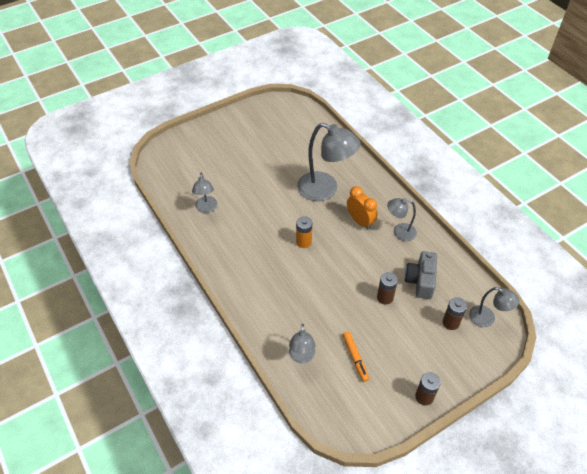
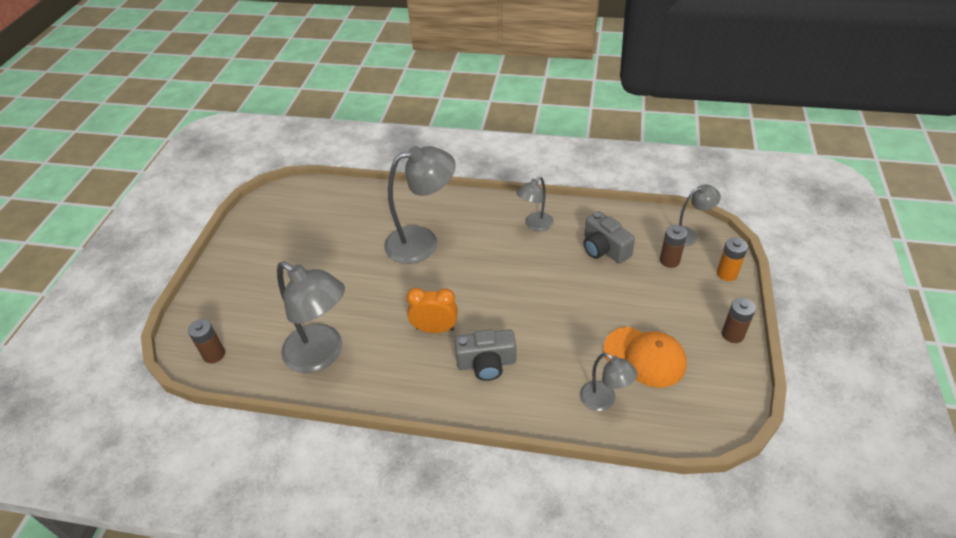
camera: 45 degrees left, 5 degrees down
(206, 208) = (322, 354): grey lamp -> grey lamp, size x1.85
(271, 282) = (486, 363): none -> grey camera
(303, 242) = (465, 302): orange battery -> orange battery (727, 274)
(355, 358) = (644, 357): orange marker -> orange cap
(360, 221) = (490, 243): orange clock -> orange clock (435, 329)
(385, 297) = (597, 286): brown battery -> brown battery (214, 354)

